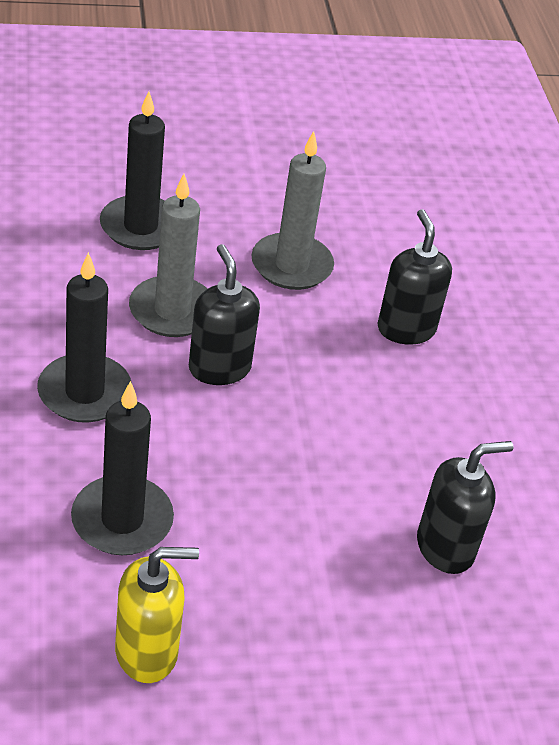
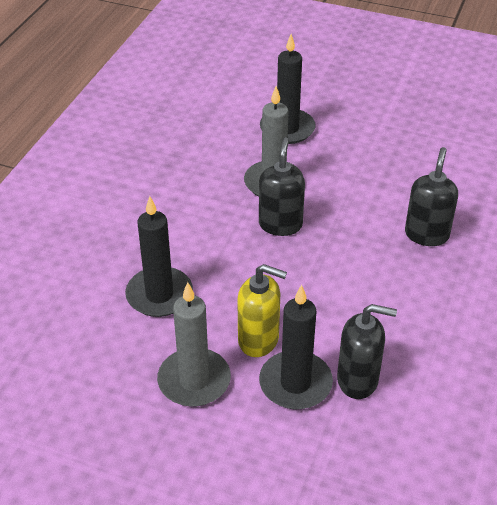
camera: 35 degrees right, 0 degrees up
(84, 392) = (187, 216): black candle -> black candle (295, 383)
(147, 652) = (122, 374): yellow soap dispenser -> yellow soap dispenser (259, 340)
(291, 265) = (372, 175): grey candle -> grey candle (194, 380)

